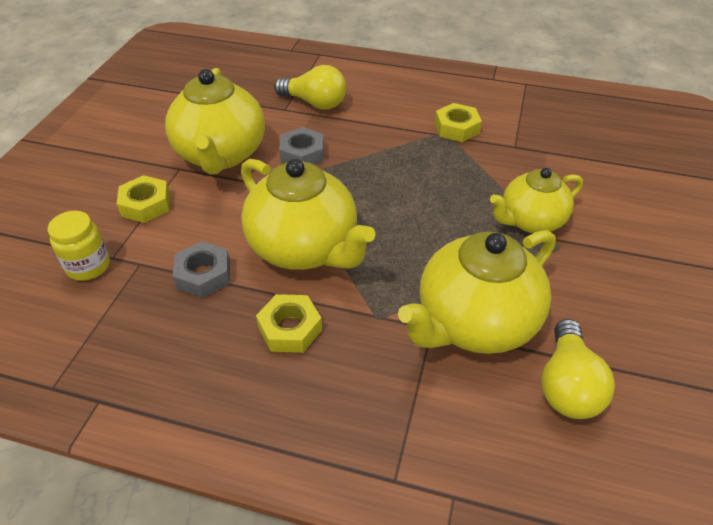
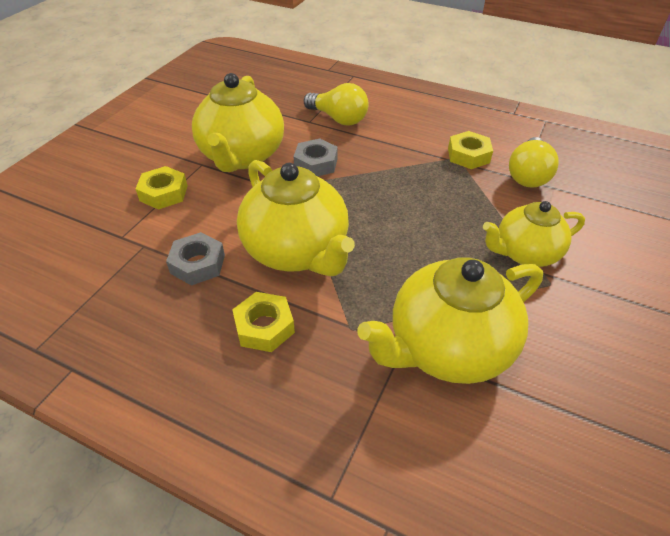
camera: 10 degrees right, 0 degrees up
(88, 266) = (98, 242): yellow jar -> none
(567, 385) = (532, 429): yellow light bulb -> yellow light bulb (528, 175)

